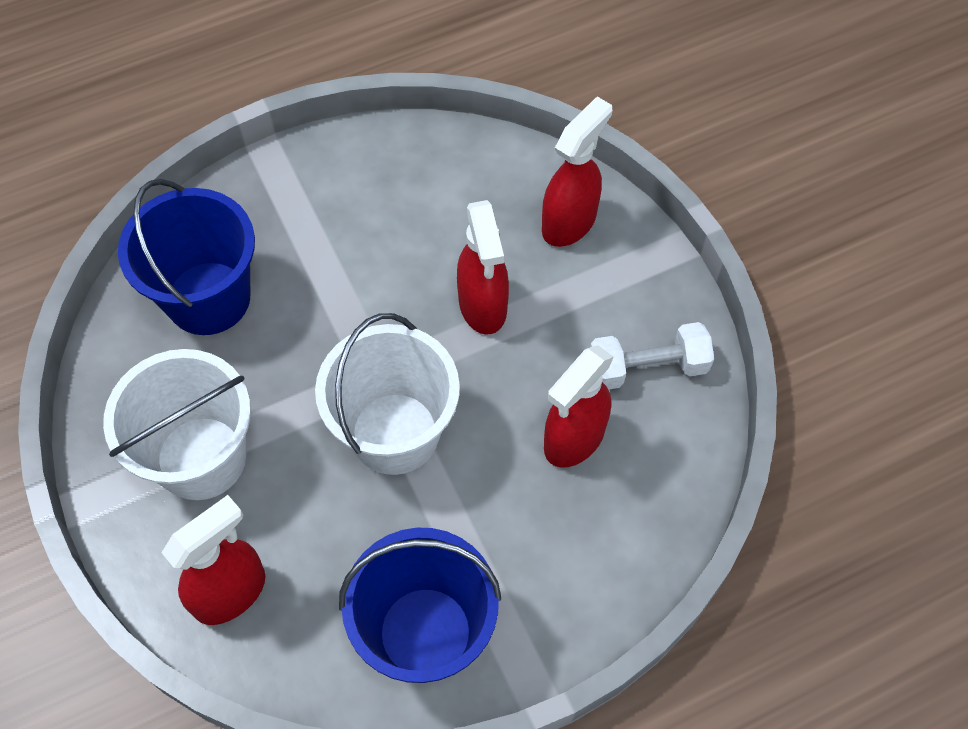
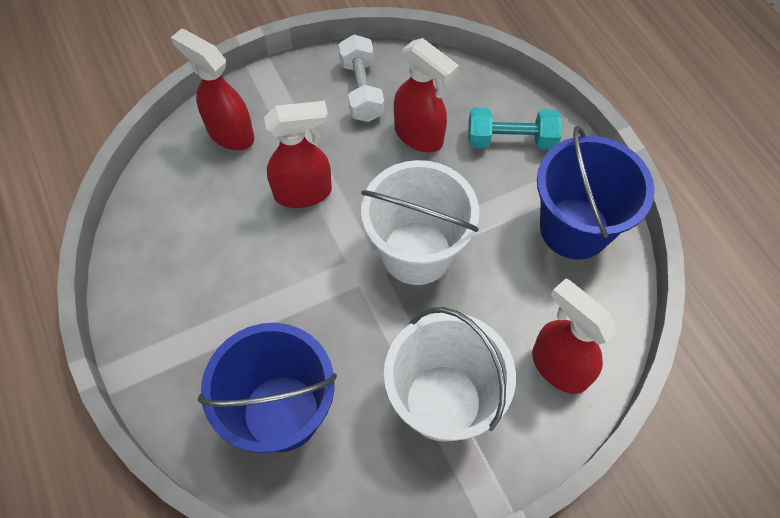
camera: 90 degrees left, 0 degrees up
(571, 559) = (511, 140): none -> turquoise dumbbell

